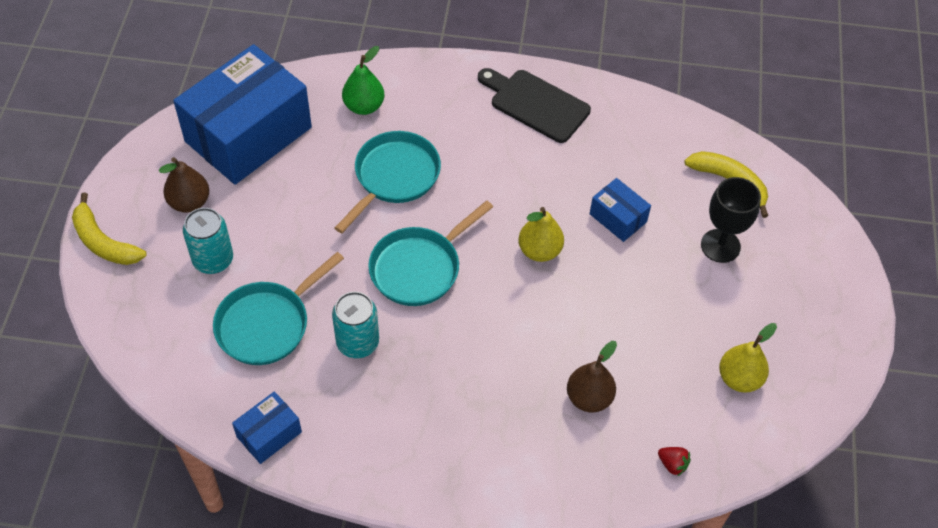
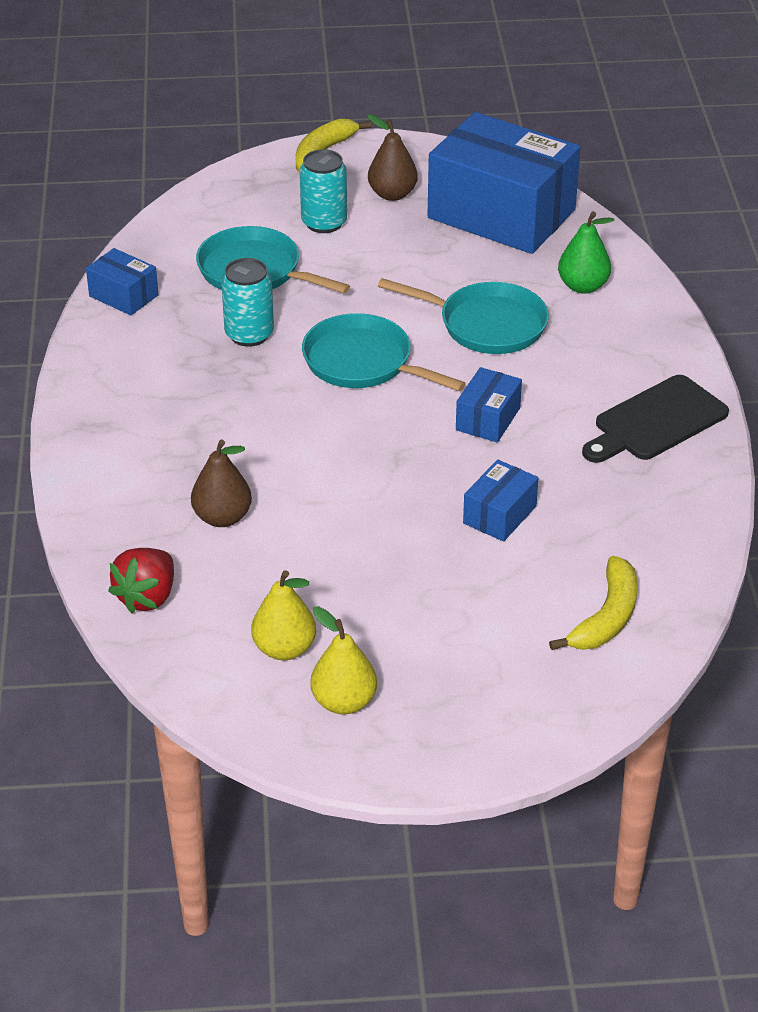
camera: 80 degrees right, 15 degrees down
(509, 201) = (488, 419): none -> blue box
(535, 104) = (656, 421): black cutting board -> black cutting board turned 150 degrees counterclockwise
(539, 251) = (422, 453): yellow pear -> yellow pear (343, 702)
(672, 464) = (147, 597): red strawberry -> red strawberry, size x1.83
(720, 246) = (491, 615): black goblet -> none

